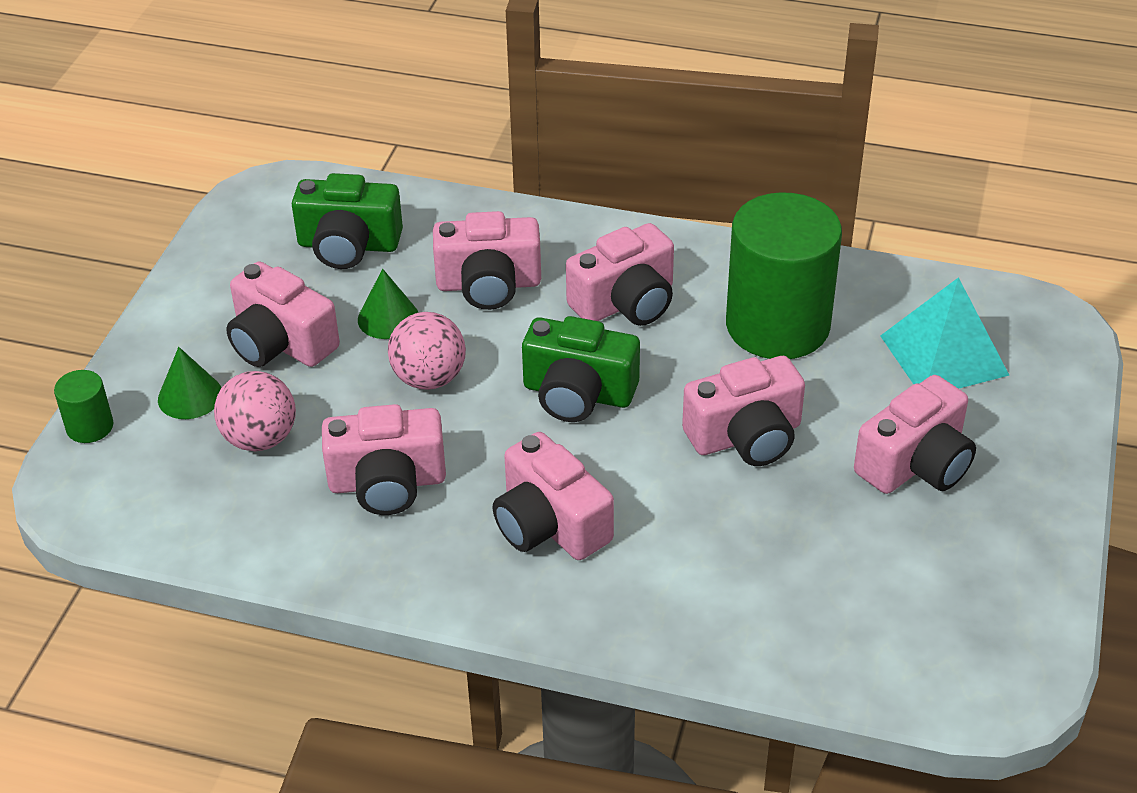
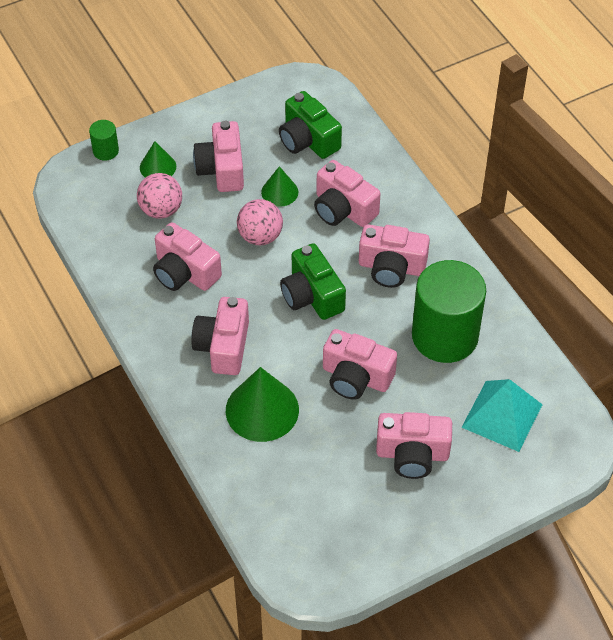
camera: 45 degrees right, 10 degrees up
(692, 554) = (262, 410): none -> green cone

